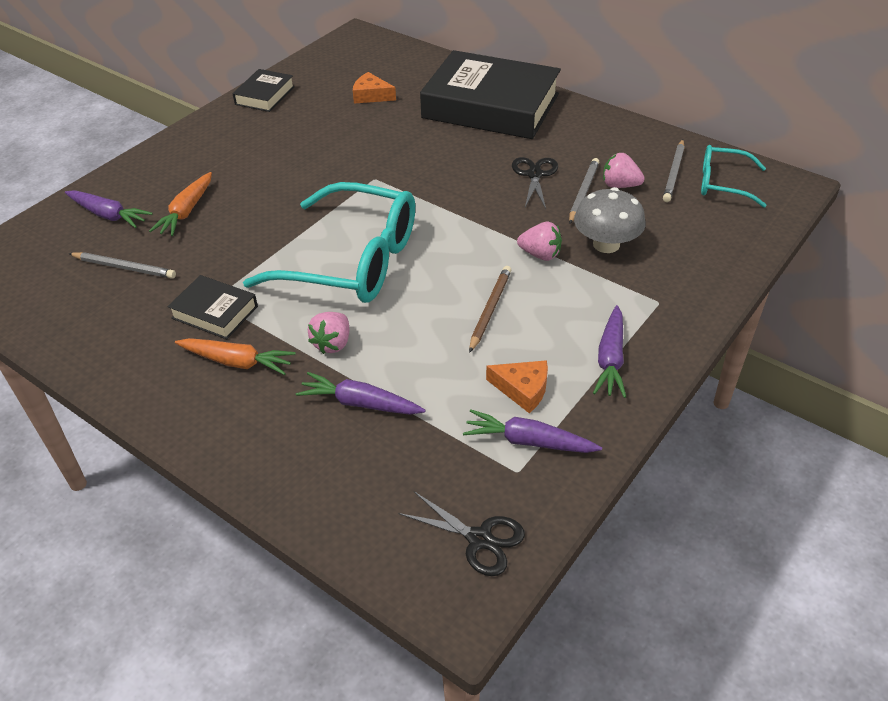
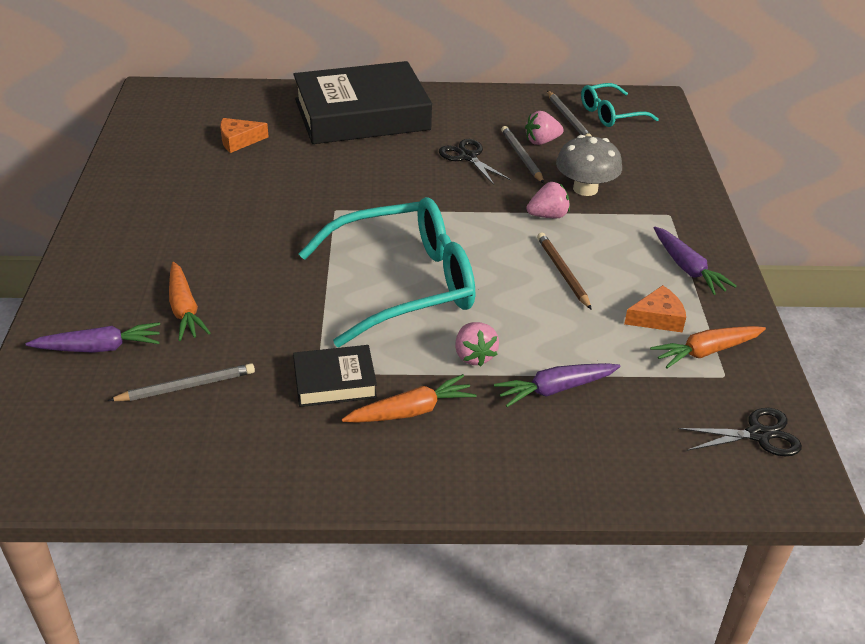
camera: 40 degrees left, 5 degrees down
(265, 95) = (126, 175): black book -> none
(528, 441) = (706, 351): purple carrot -> orange carrot

